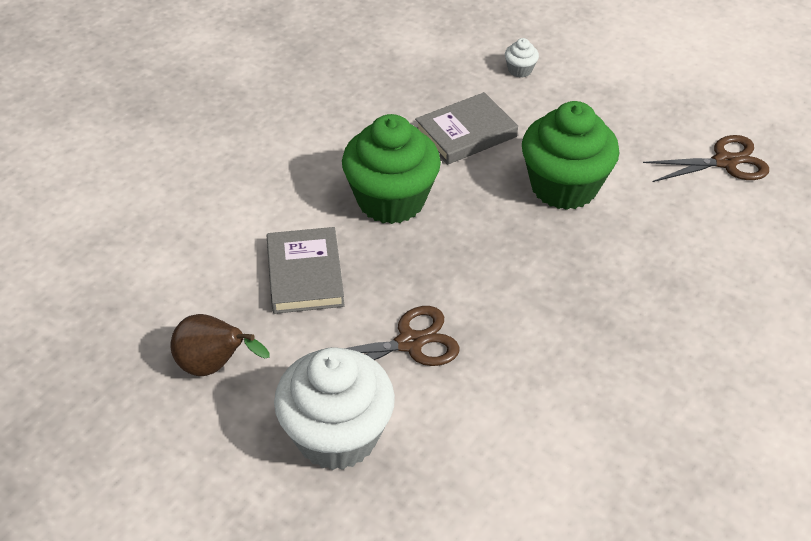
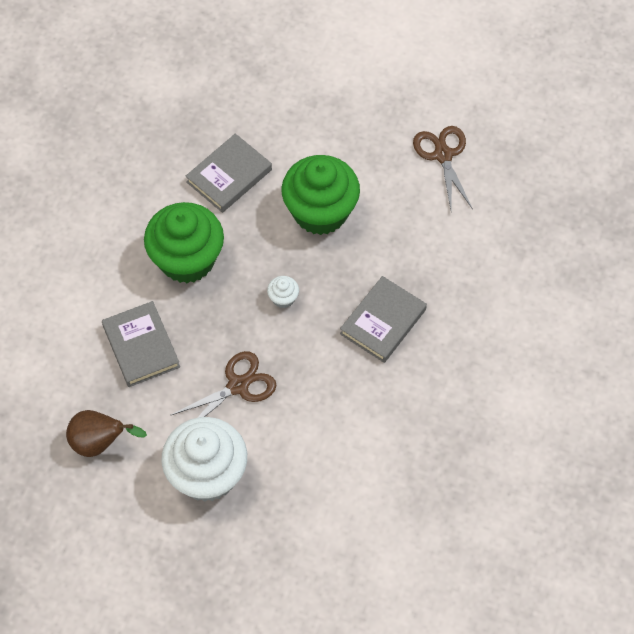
camera: 15 degrees left, 15 degrees up
(520, 70) = (257, 95): white cupcake -> white cupcake (283, 298)
(615, 314) = (383, 322): none -> grey book
(725, 162) = (443, 155): brown scissors -> brown scissors turned 75 degrees counterclockwise

